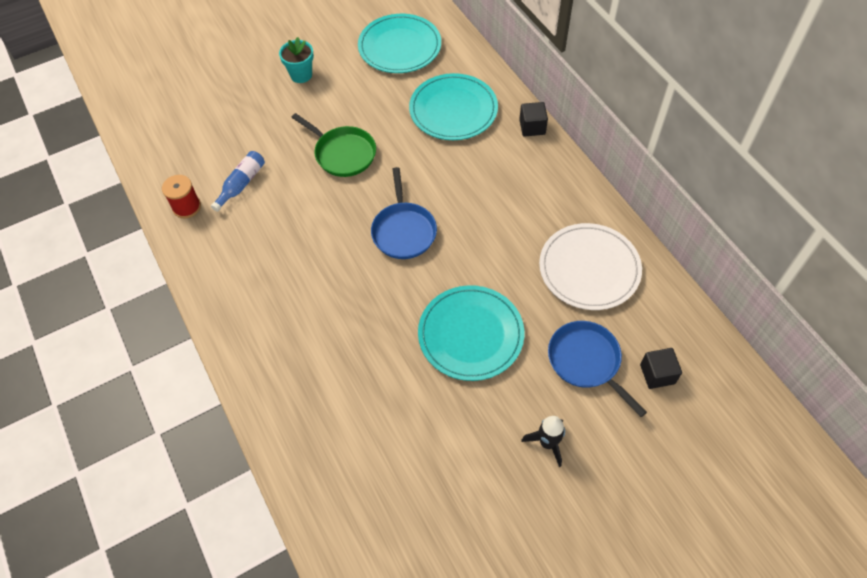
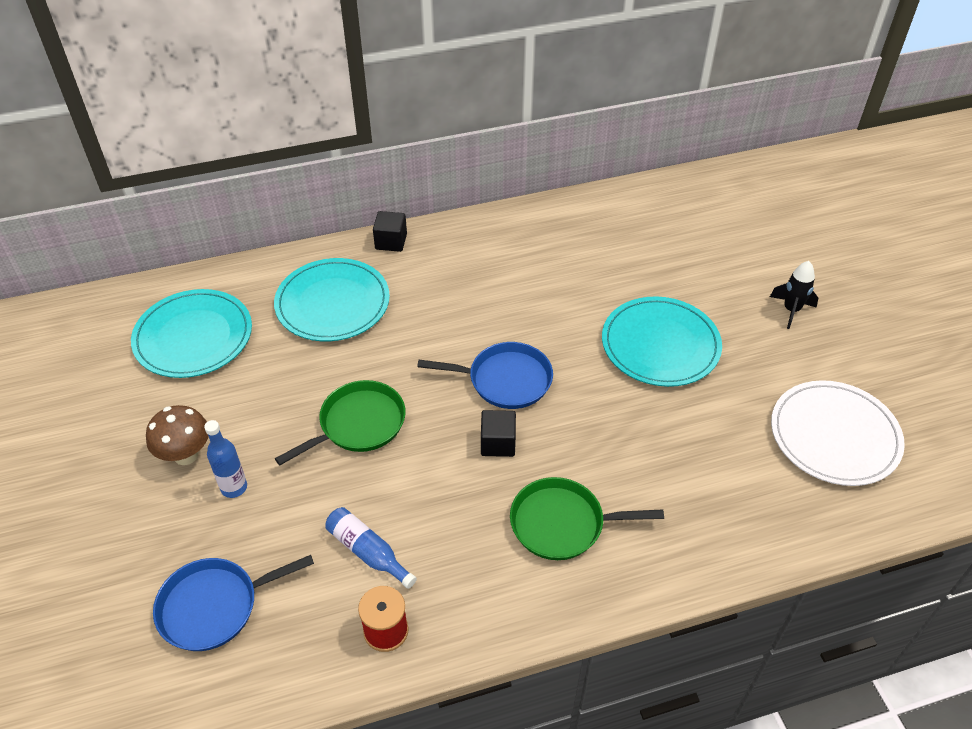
camera: 80 degrees left, 10 degrees down
(277, 289) = (562, 523): none -> green pan
(280, 105) = (234, 487): none -> blue bottle
(301, 75) = (186, 455): turquoise flower pot -> brown mushroom
(586, 361) = (704, 264): blue pan -> blue pan (214, 606)
(589, 268) = (596, 239): white plate -> white plate (834, 436)
(657, 374) = (723, 221): black cube -> black cube (498, 443)

